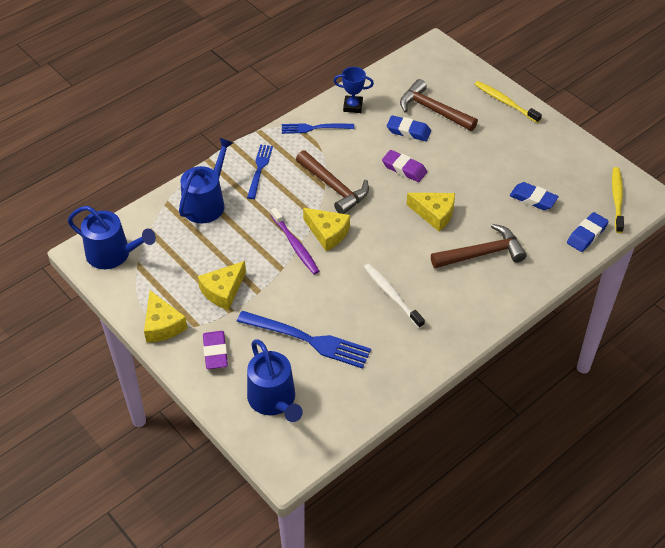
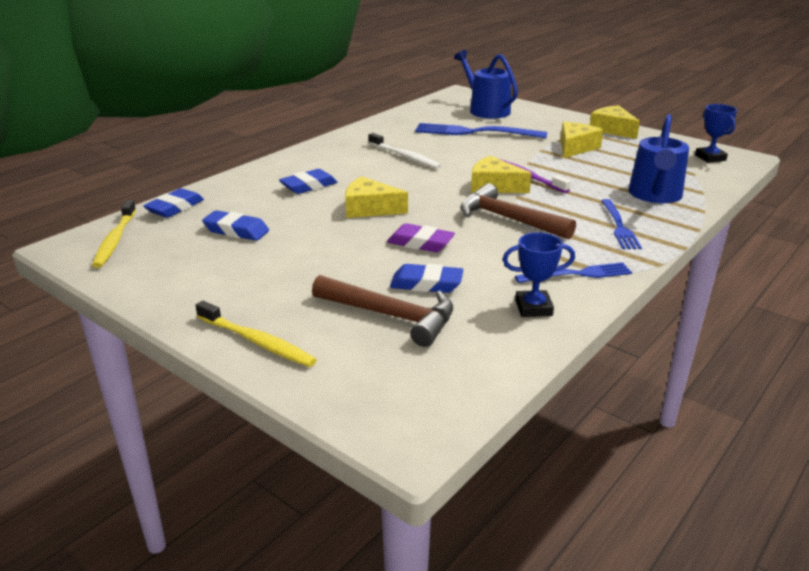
camera: 170 degrees right, 20 degrees down
(113, 254) = (710, 158): blue watering can -> blue trophy
(215, 352) = (552, 123): purple eraser -> none
(482, 253) = (309, 186): brown hammer -> blue eraser

